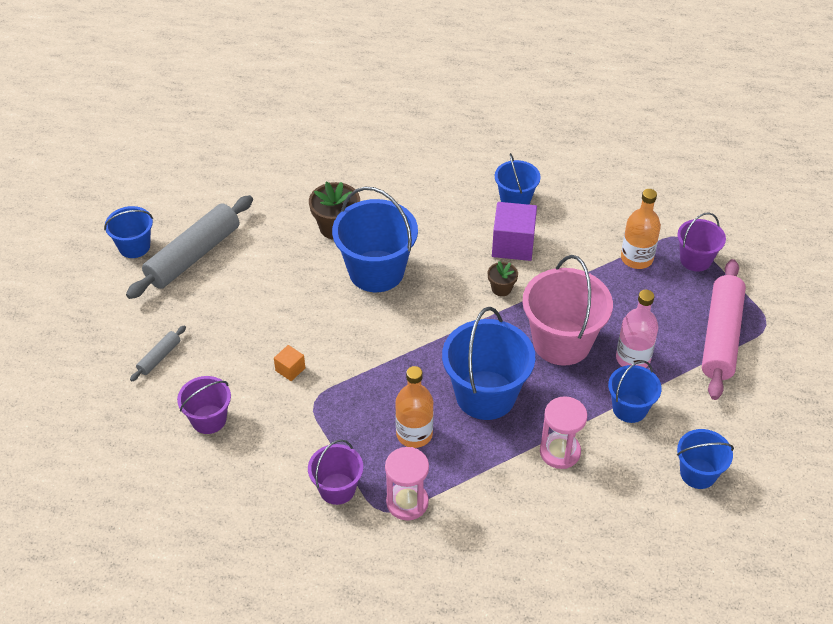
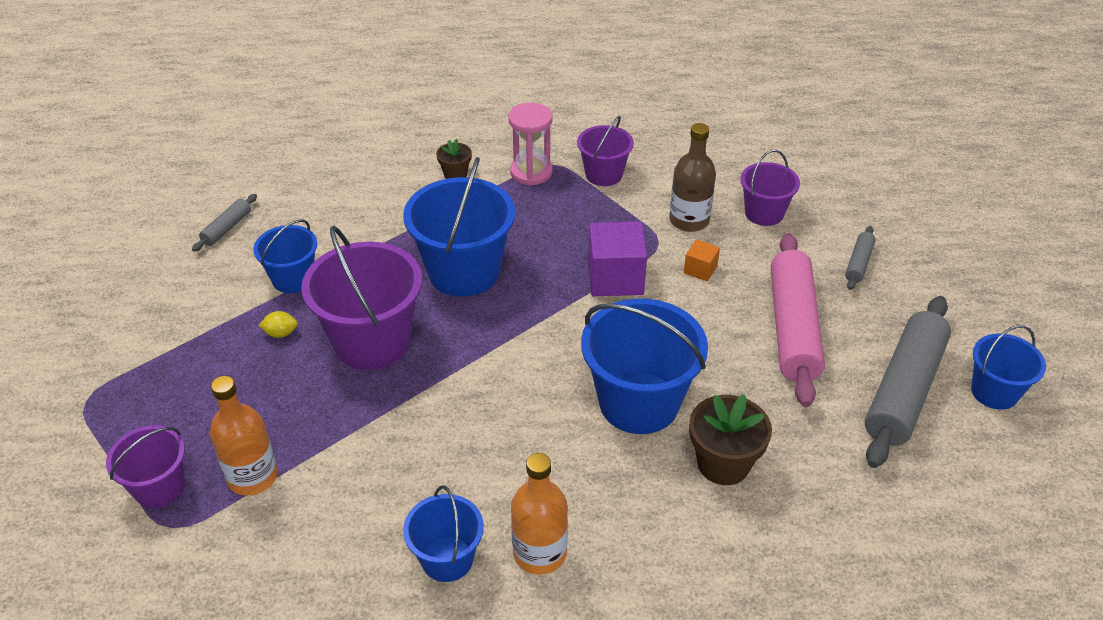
camera: 170 degrees right, 5 degrees down
(278, 421) = (689, 220): none -> brown bottle
(414, 434) = (538, 226): orange bottle -> orange bottle (539, 553)
(501, 288) = (457, 401): brown flower pot -> brown flower pot (455, 174)
(513, 244) = (445, 473): purple cube -> purple cube (615, 278)
(560, 452) = (376, 229): pink hourglass -> none
(561, 342) = (372, 341): pink bucket -> purple bucket
(633, 358) = (281, 333): pink bottle -> yellow lemon
(698, 473) = (227, 228): blue bucket -> grey rolling pin
(721, 336) = (156, 375): pink rolling pin -> pink rolling pin (793, 328)

